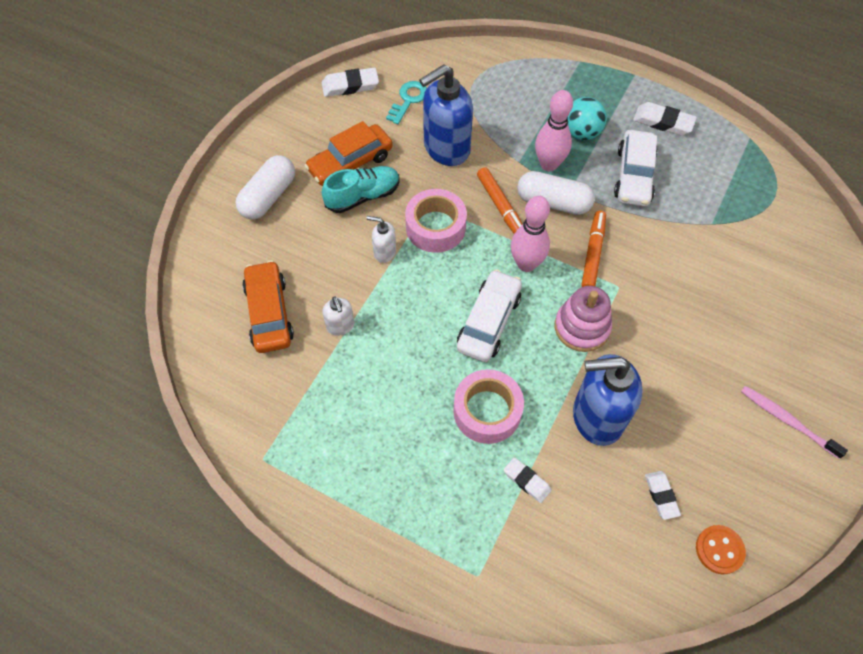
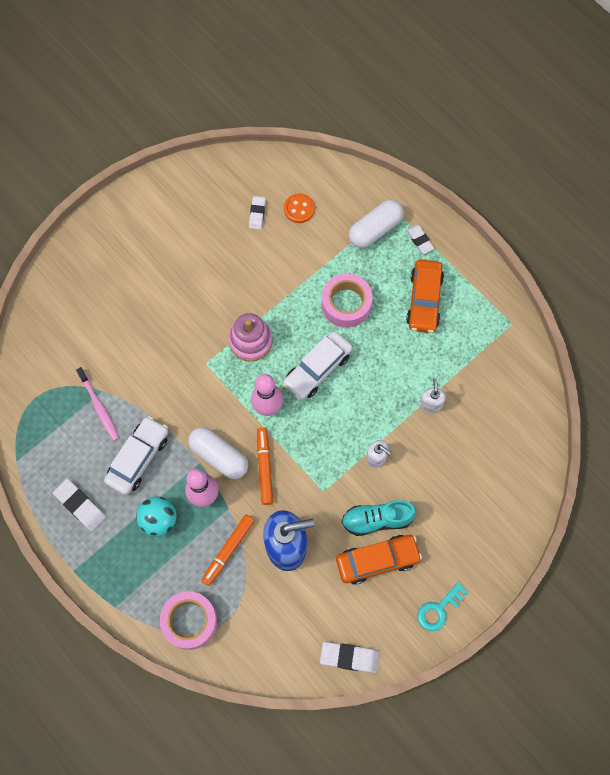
camera: 160 degrees left, 10 degrees up
(268, 196) = (459, 548): white capsule -> white capsule (375, 229)
(269, 313) = (483, 434): orange car -> orange car (424, 300)
(408, 100) = (300, 617): turquoise key -> turquoise key (439, 609)
(435, 227) = (326, 466): pink tape -> pink tape (189, 621)
(527, 481) = (339, 251): white eraser -> white eraser (419, 240)
(593, 253) = (211, 398): orange marker -> orange marker (228, 551)
(596, 417) = (273, 275): blue soap dispenser -> none
(719, 550) = (239, 173): orange button -> orange button (299, 209)
(787, 420) = (147, 230): pink toothbrush -> pink toothbrush (99, 407)

